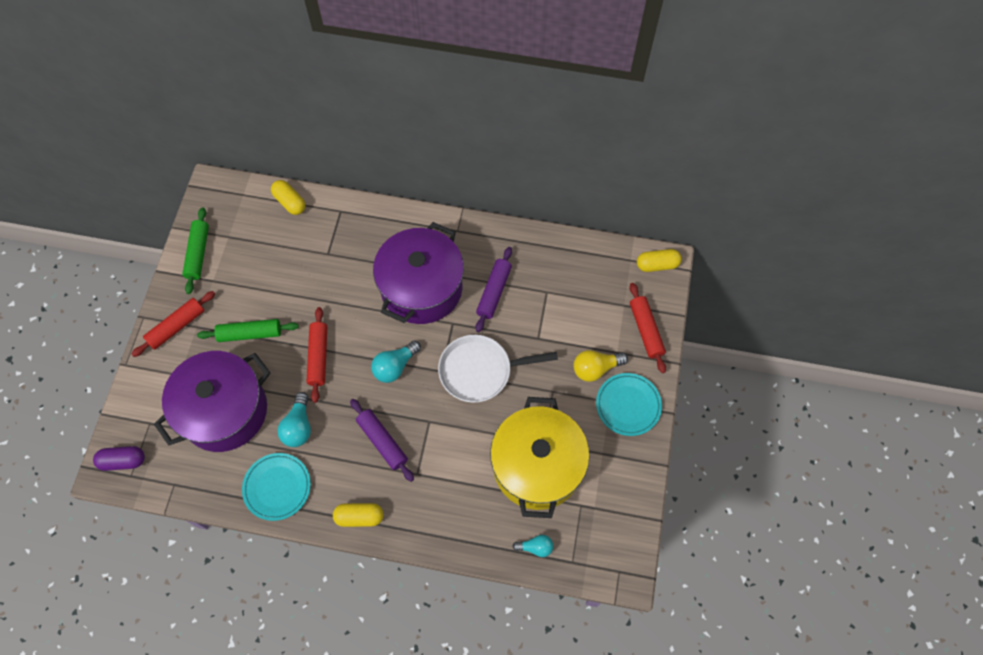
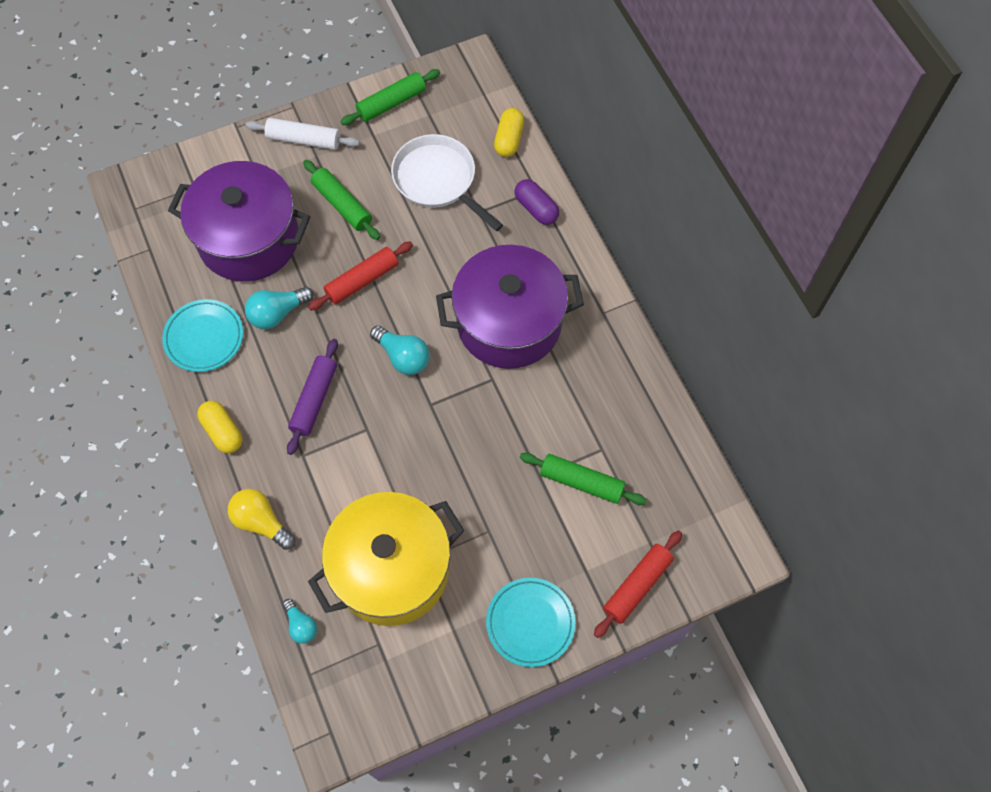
camera: 55 degrees right, 0 degrees up
(123, 461) = (144, 192): purple capsule -> purple capsule (536, 208)
(176, 326) = (304, 140): red rolling pin -> white rolling pin
(395, 366) = (403, 357): turquoise light bulb -> turquoise light bulb turned 150 degrees counterclockwise
(480, 371) = (458, 441): white pan -> white pan (438, 180)
(494, 292) = (559, 396): purple rolling pin -> none
(559, 317) = (581, 482): none -> green rolling pin
(595, 368) = (548, 559): yellow light bulb -> yellow light bulb (261, 522)
(657, 265) = (730, 547): yellow capsule -> none

